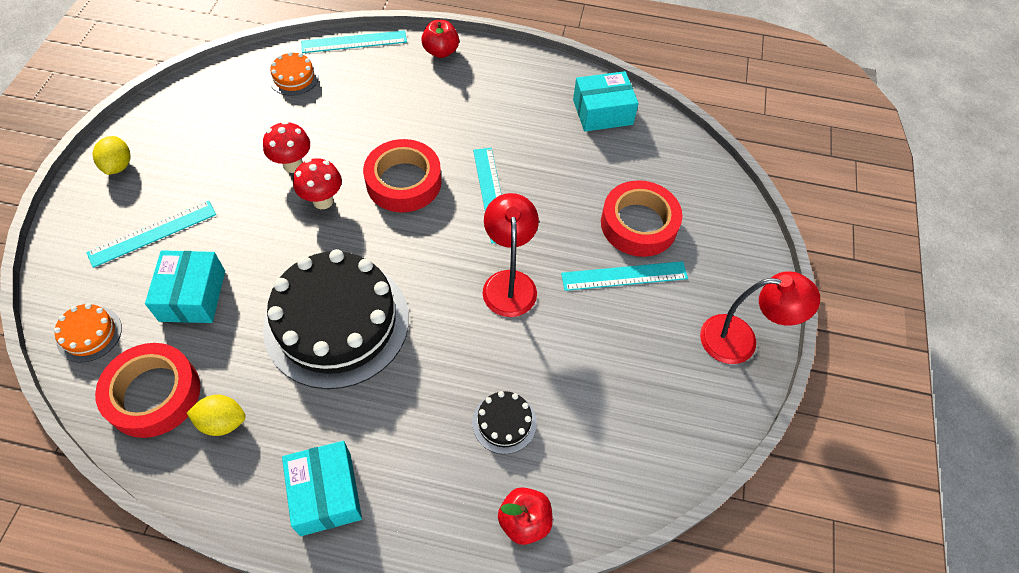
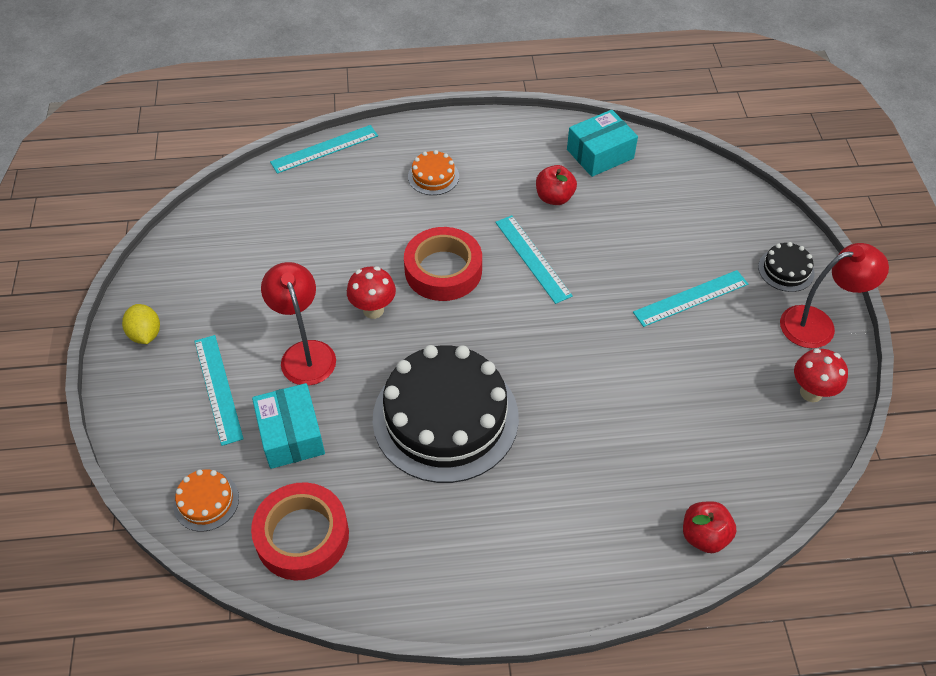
camera: 15 degrees left, 5 degrees down
(152, 233) = (218, 388): turquoise ruler -> turquoise ruler turned 60 degrees counterclockwise
(222, 422) = (383, 540): yellow lemon -> none
(293, 165) = (325, 284): red mushroom -> red mushroom (811, 392)
(294, 77) = (281, 199): orange cake -> orange cake (433, 176)
(326, 493) = (514, 571): turquoise box -> none
(441, 51) = (416, 136): red apple -> red apple (554, 197)
(504, 422) = (645, 458): black cake -> black cake (786, 270)
(509, 282) = (589, 334): red lamp -> red lamp (305, 353)
(639, 224) = (682, 248): red tape -> none

